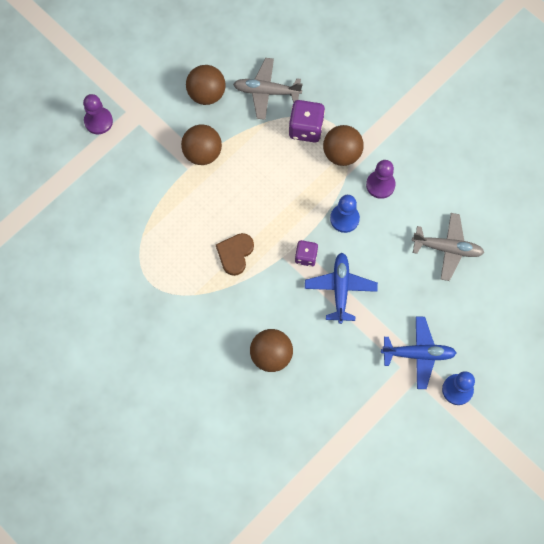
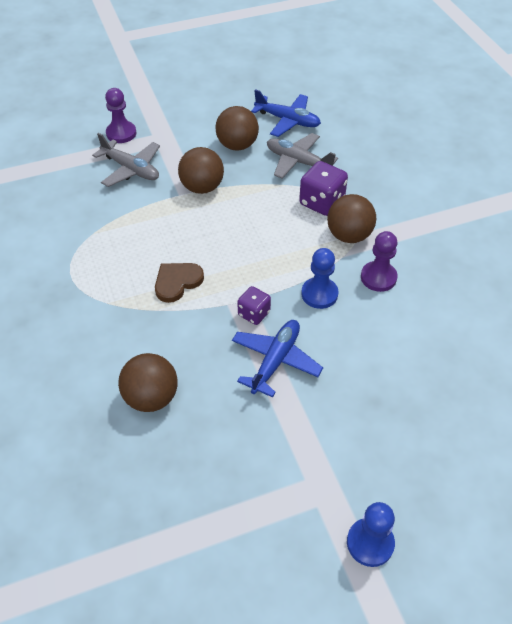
camera: 25 degrees right, 20 degrees down
(418, 354) = (336, 473): blue plane -> blue plane (287, 121)
(447, 248) = (431, 369): grey plane -> grey plane (131, 169)

